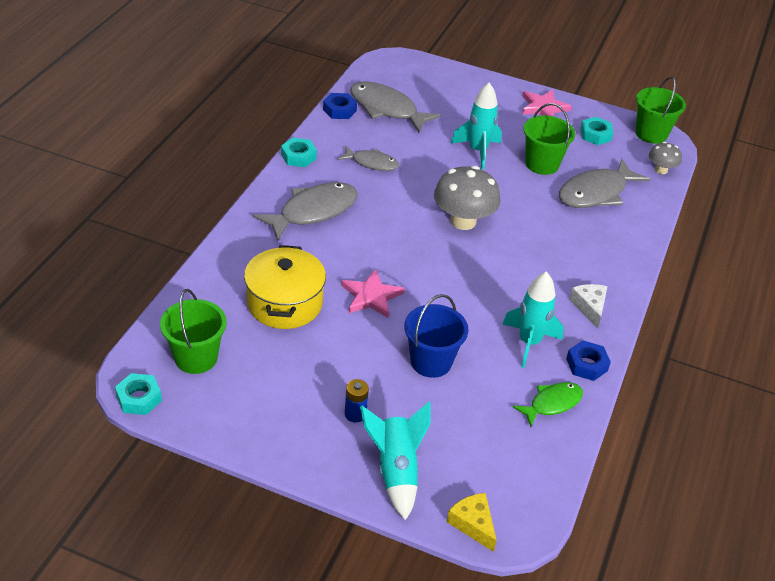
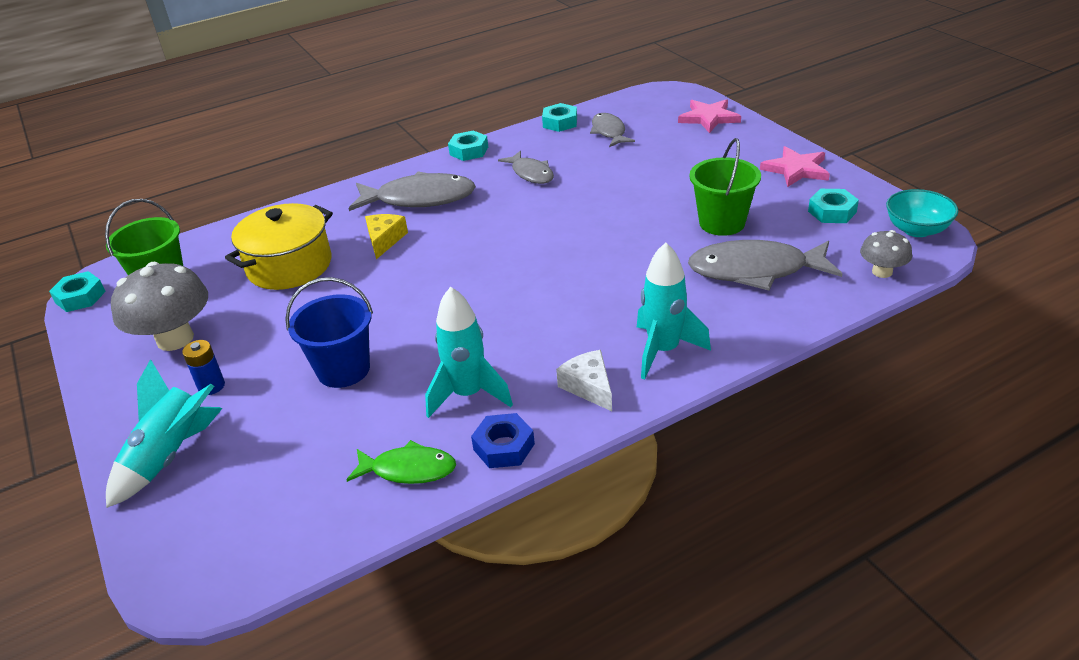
camera: 45 degrees right, 5 degrees down
(339, 110) = (560, 122): blue nut -> turquoise nut
(371, 296) = (371, 288): pink star -> pink star (709, 118)
(387, 109) = (609, 132): grey fish -> grey fish, size x0.59
(463, 221) = (555, 251): grey mushroom -> grey mushroom (175, 339)
(473, 524) = (161, 551): yellow cheese -> yellow cheese (384, 240)
(478, 151) = (659, 191): turquoise rocket -> turquoise rocket (663, 351)
(589, 307) = (589, 387): white cheese -> white cheese turned 60 degrees counterclockwise
(651, 134) = (916, 230): green bucket -> turquoise bowl

